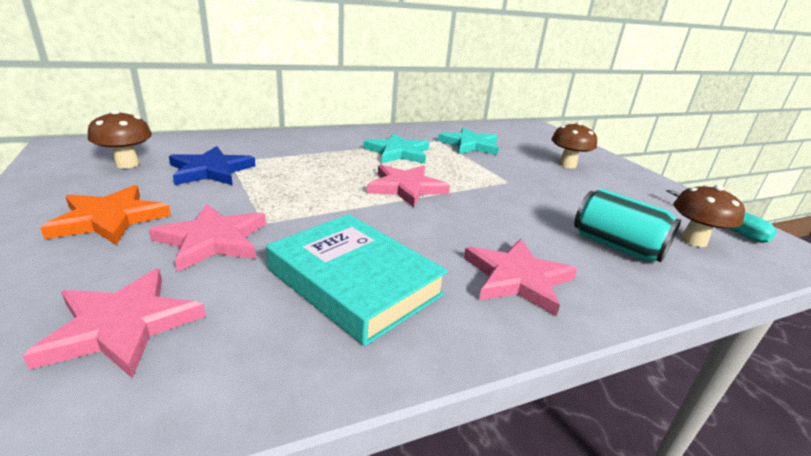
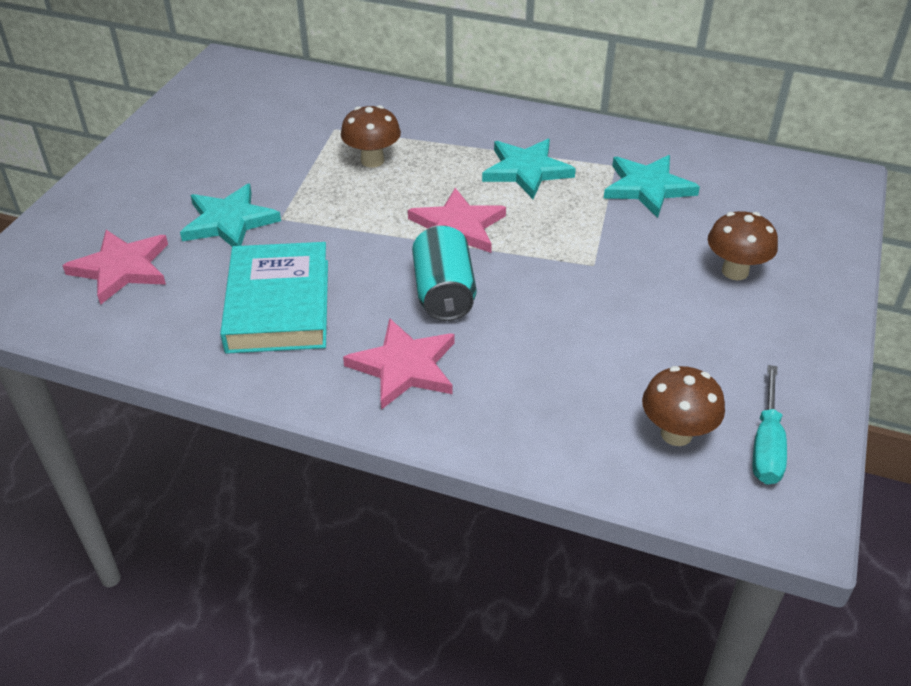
camera: 45 degrees right, 15 degrees up
(109, 219) = (185, 171): orange star -> none
(127, 164) = (249, 105): brown mushroom -> brown mushroom (372, 160)
(211, 170) = (305, 137): blue star -> none
(213, 240) = (229, 221): pink star -> turquoise star
(616, 246) = (563, 391): turquoise can -> turquoise can (444, 293)

